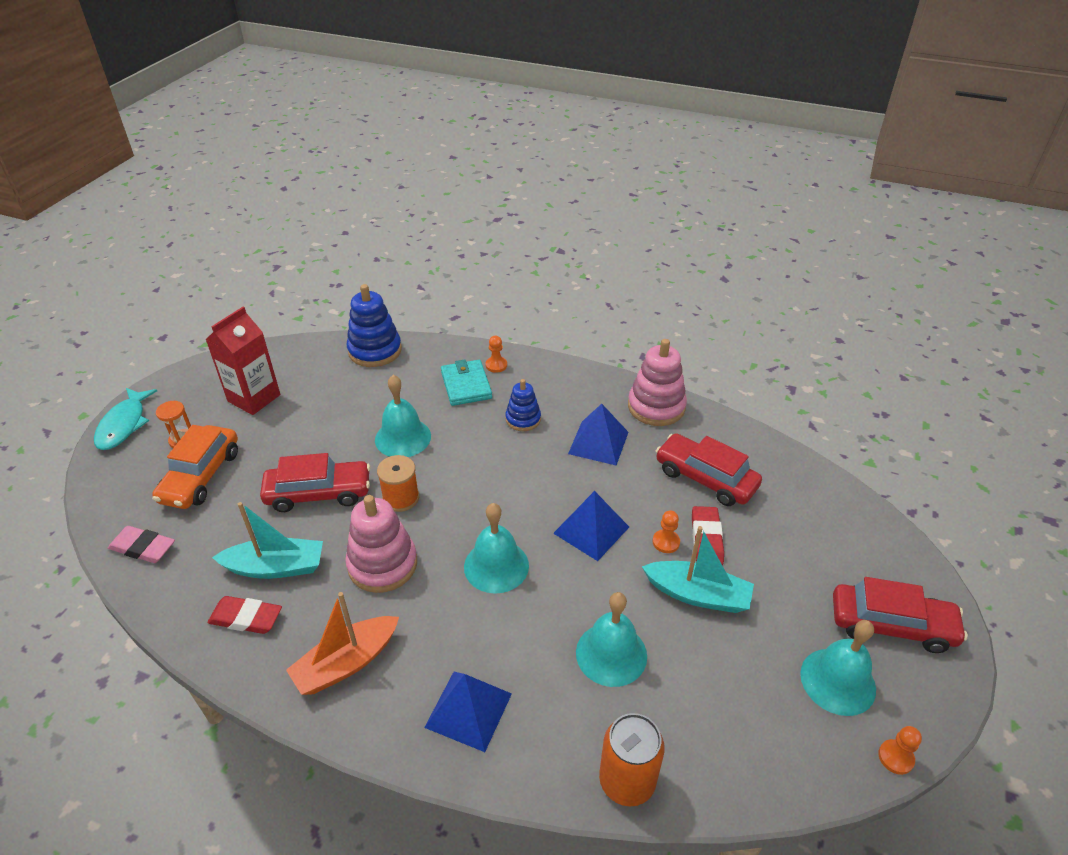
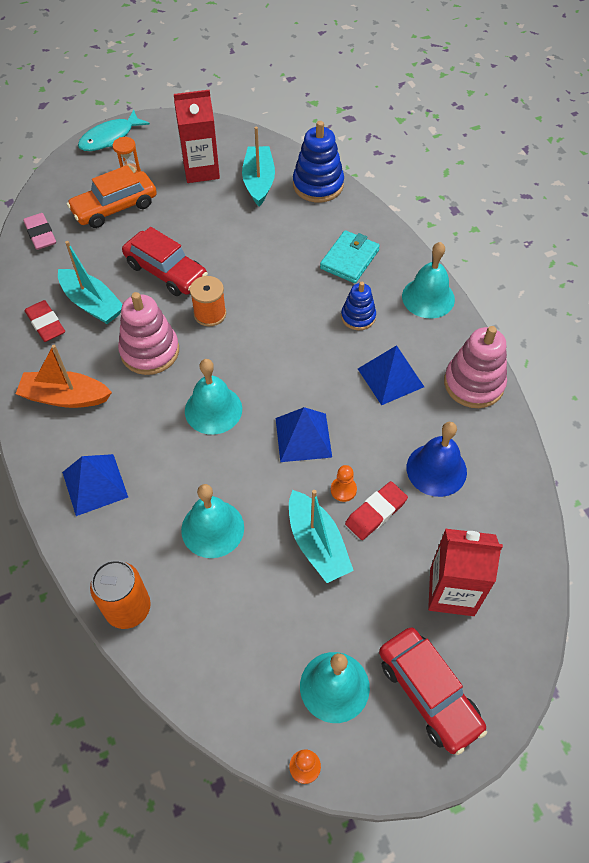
camera: 45 degrees right, 15 degrees up
(320, 377) = (259, 182): none -> turquoise boat
(403, 437) = (260, 269): turquoise bell -> turquoise bell (428, 297)
(496, 365) = (391, 258): orange pawn -> none
(705, 478) = (436, 469): red car -> blue bell
(816, 547) = (452, 591): none -> red carton

